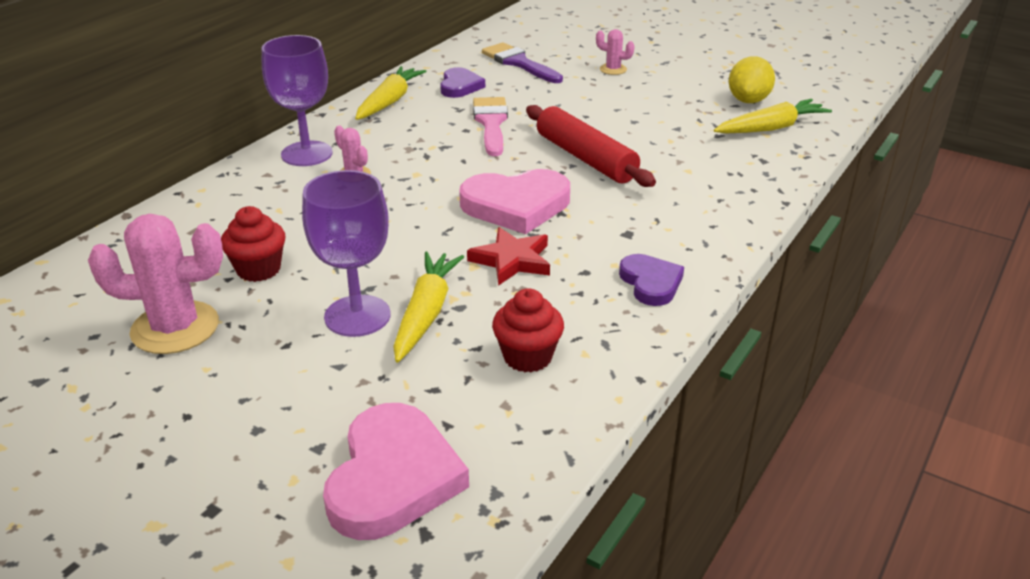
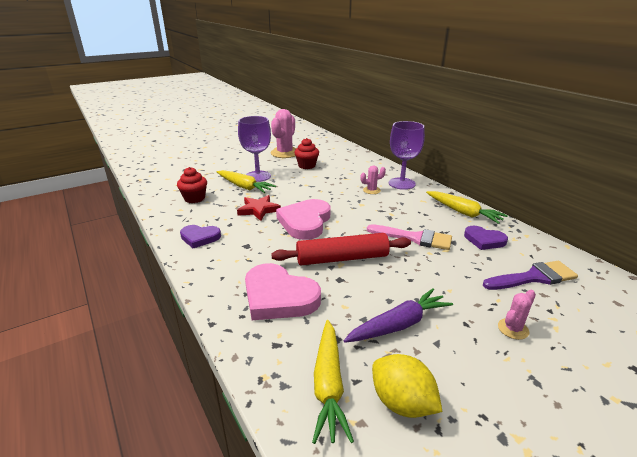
camera: 115 degrees right, 5 degrees down
(393, 477) = (176, 170): pink heart -> pink heart (279, 297)
(665, 112) = (399, 325): none -> purple carrot

